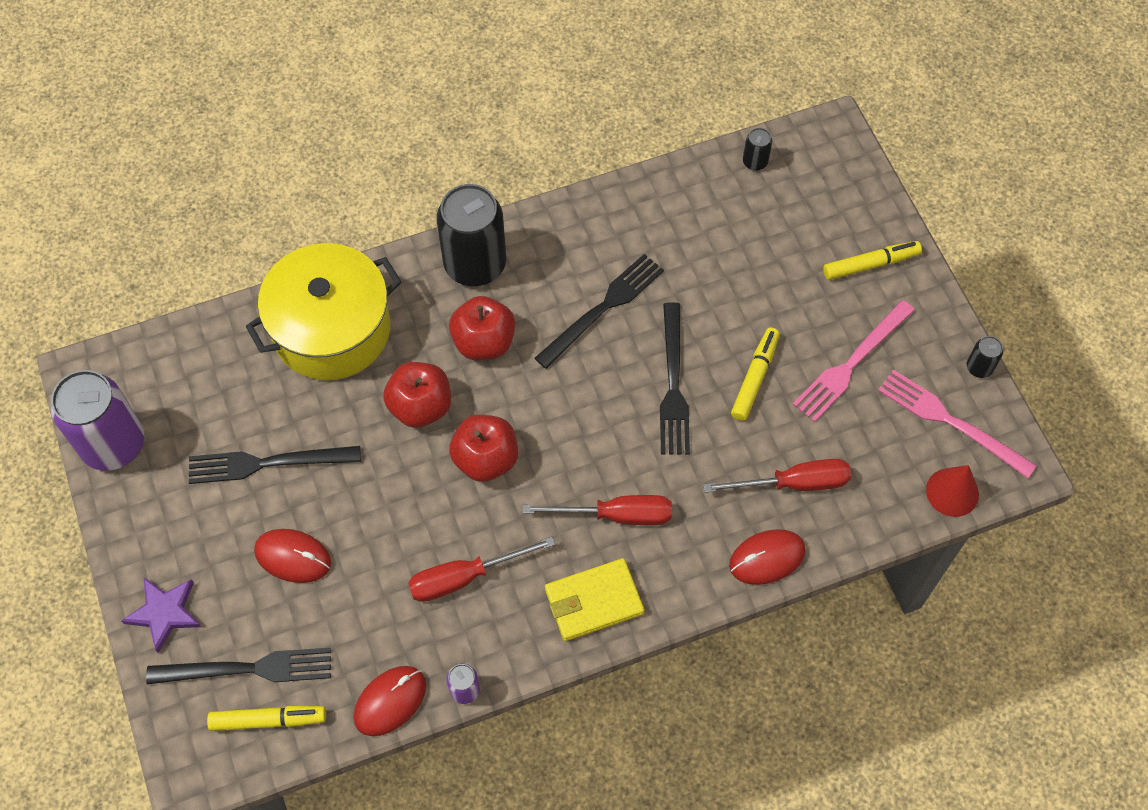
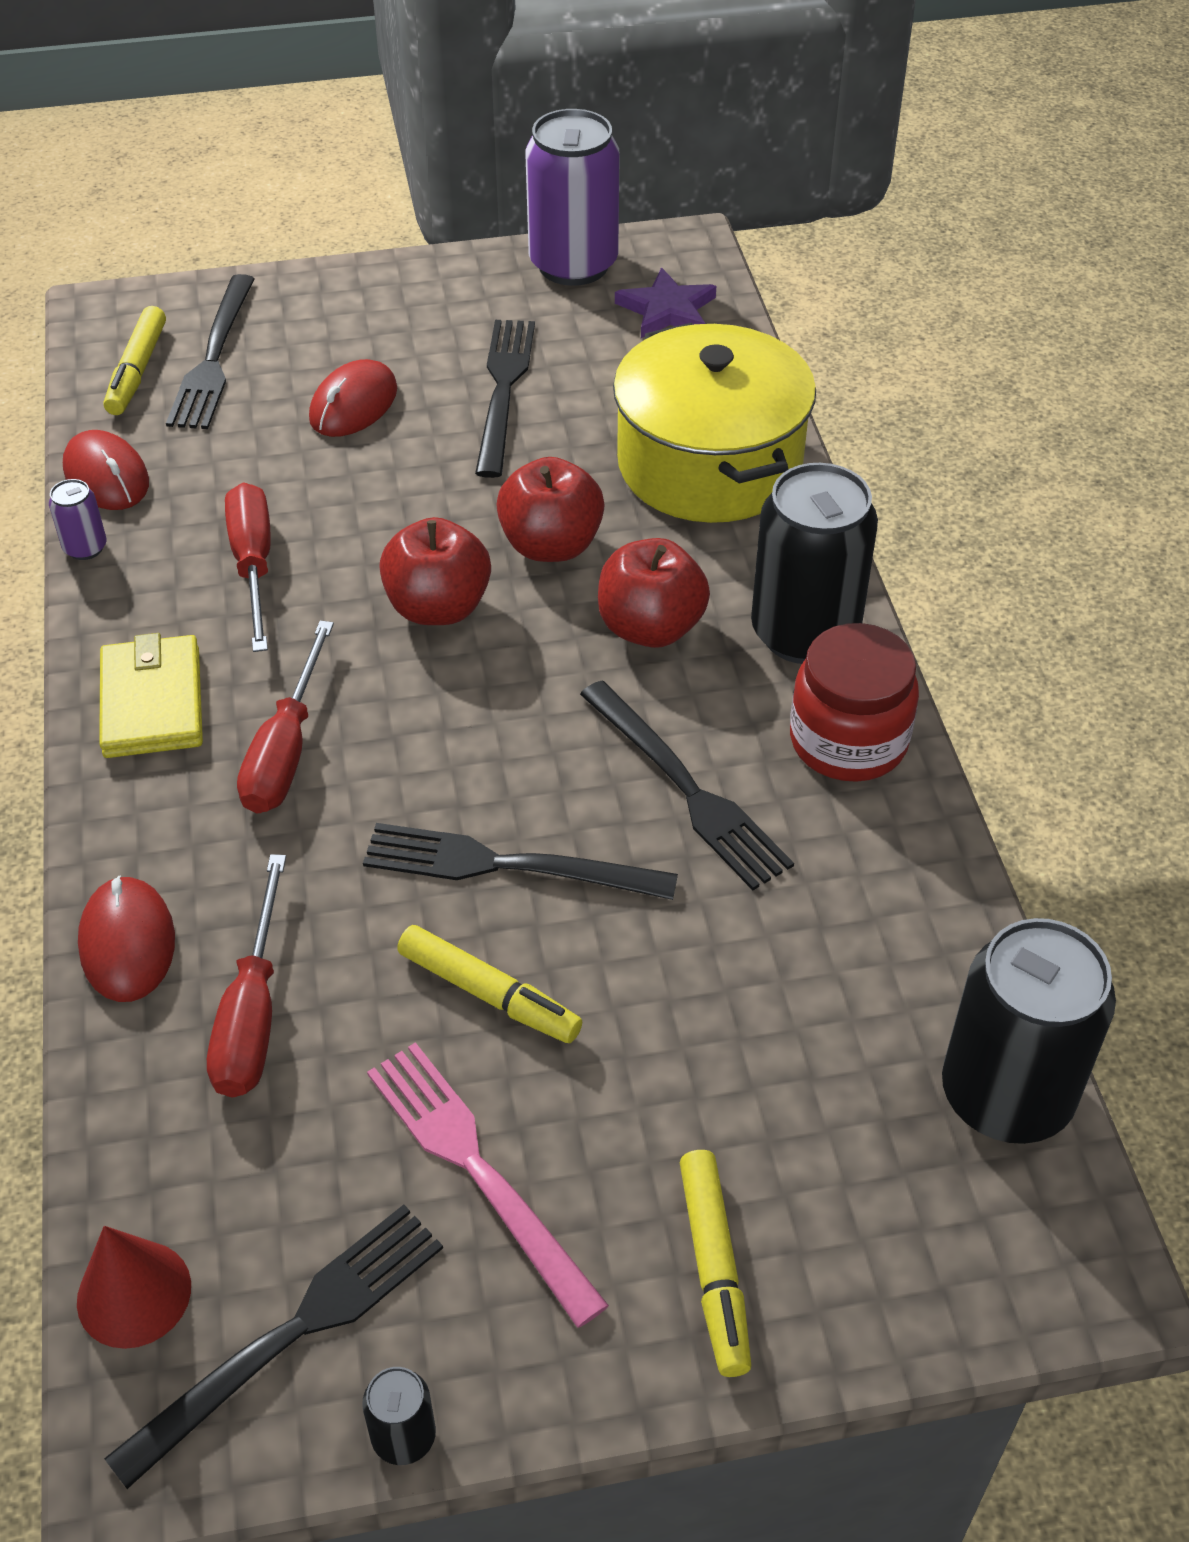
camera: 100 degrees right, 15 degrees down
(164, 613) = (320, 296): purple star -> purple star (667, 310)
(554, 237) = (848, 741): none -> red jar
(755, 162) = (1006, 1095): black can -> black can, size x2.35
(950, 421) = (291, 1335): pink fork -> black fork

